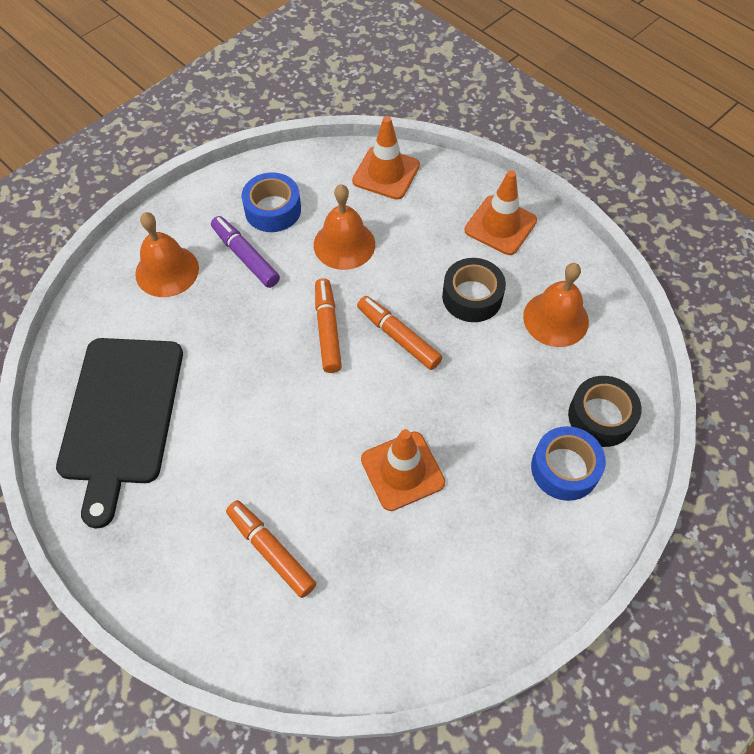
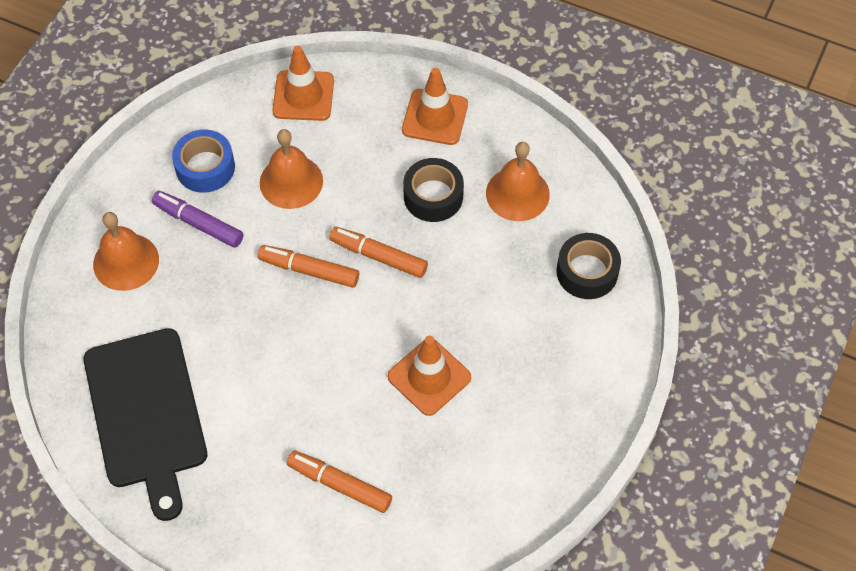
camera: 20 degrees left, 0 degrees up
(327, 330) = (309, 270): orange marker -> orange marker turned 45 degrees counterclockwise
(564, 468) = (570, 328): blue tape -> none

